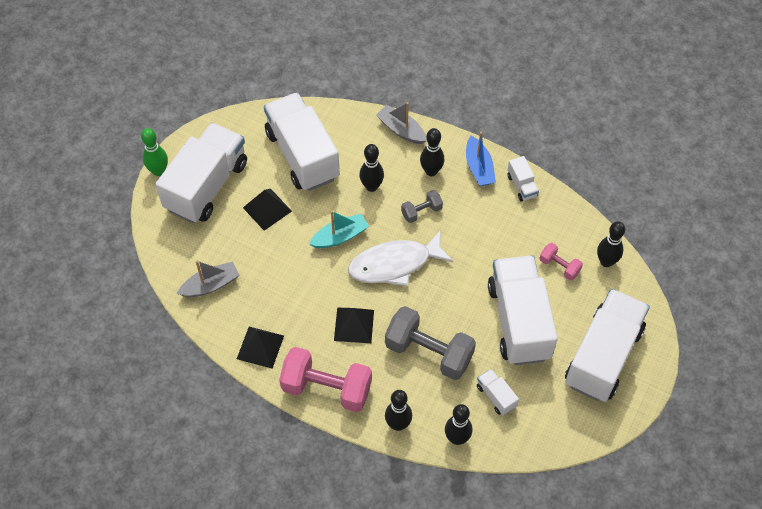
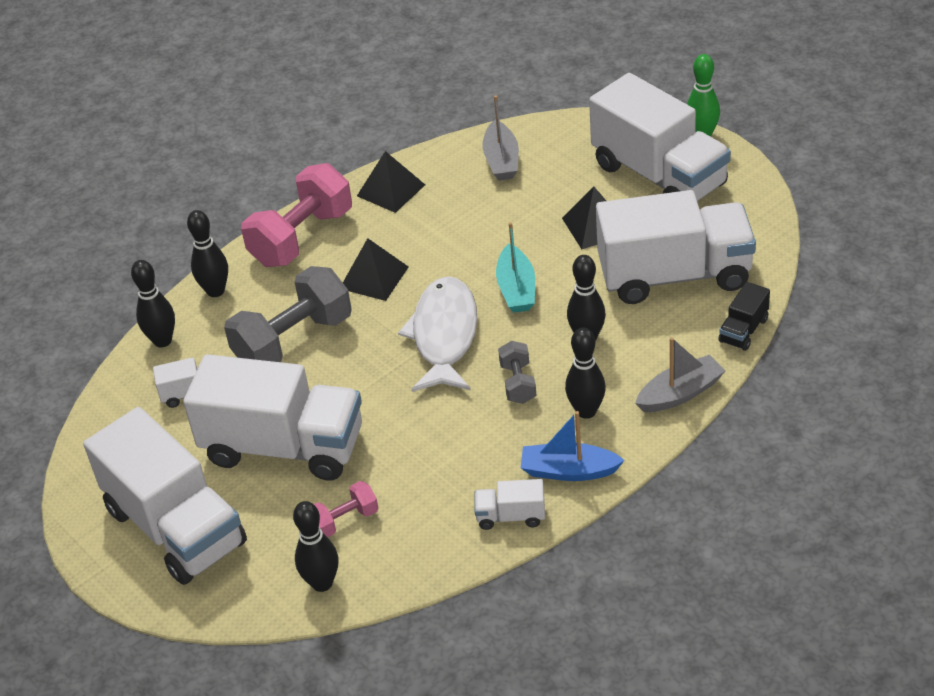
camera: 115 degrees right, 15 degrees down
(340, 111) = (743, 330): none -> black truck

